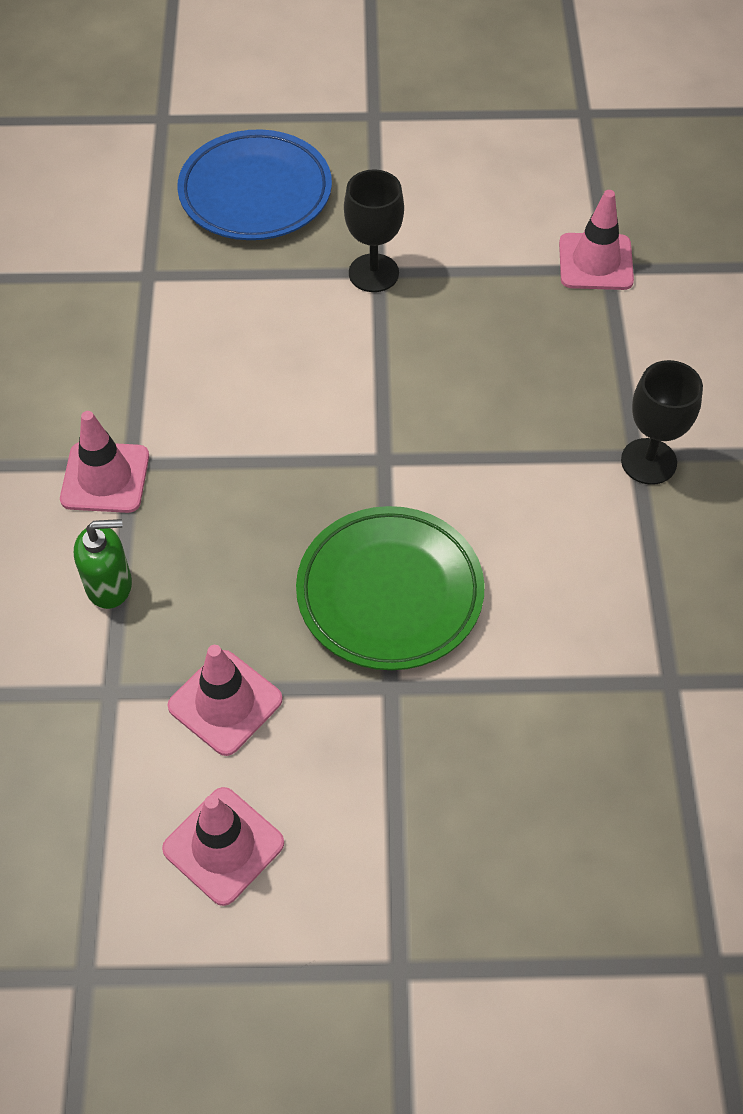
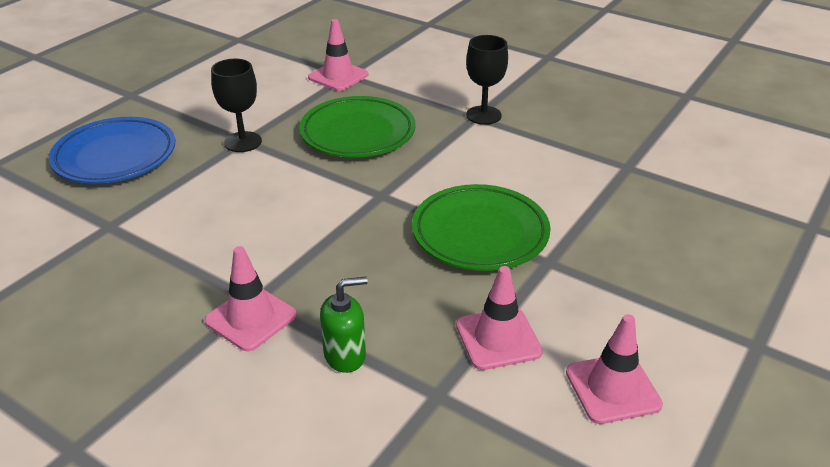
camera: 55 degrees left, 20 degrees down
(109, 585) = (345, 355): green soap dispenser -> green soap dispenser turned 45 degrees clockwise
(487, 361) = (358, 133): none -> green plate

